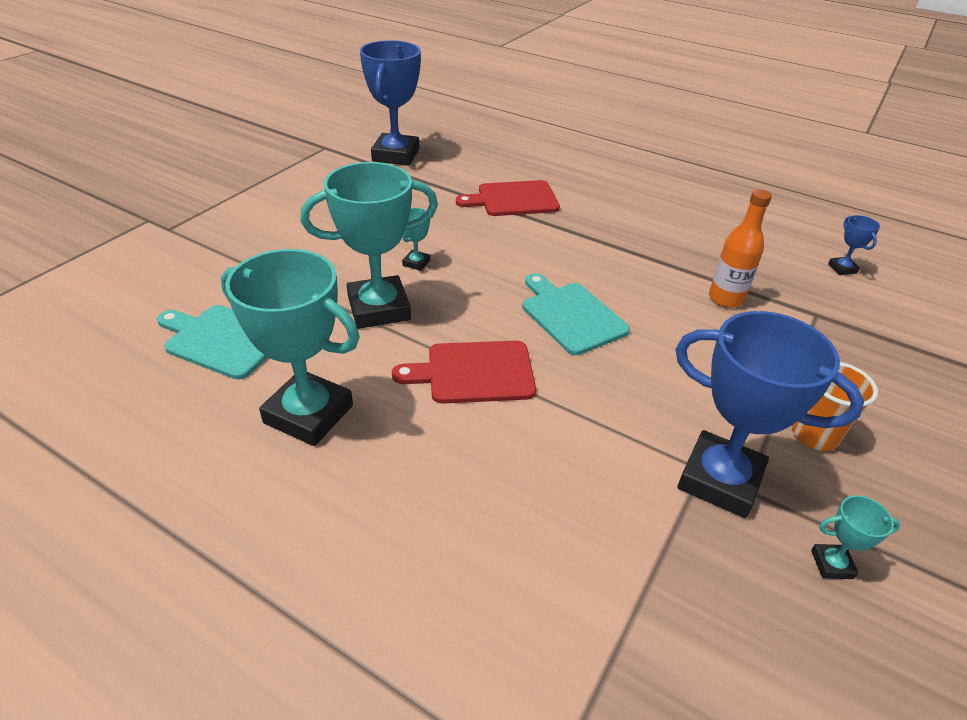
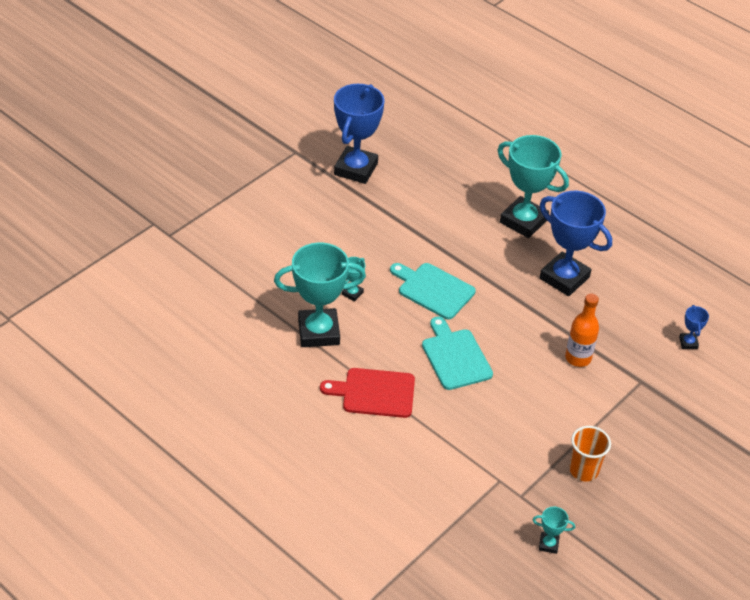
camera: 10 degrees right, 5 degrees up
(223, 340) = (211, 343): turquoise cutting board -> turquoise cutting board (433, 289)
(308, 414) = (264, 407): turquoise trophy -> turquoise trophy (523, 221)
(513, 199) = (445, 235): red cutting board -> none
(720, 480) = (507, 488): blue trophy -> blue trophy (564, 278)

